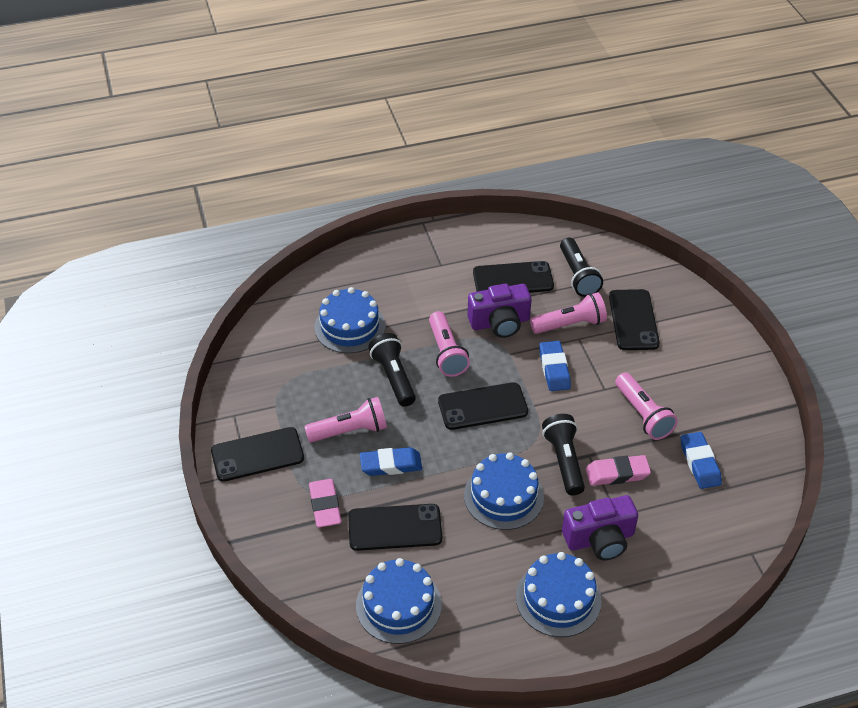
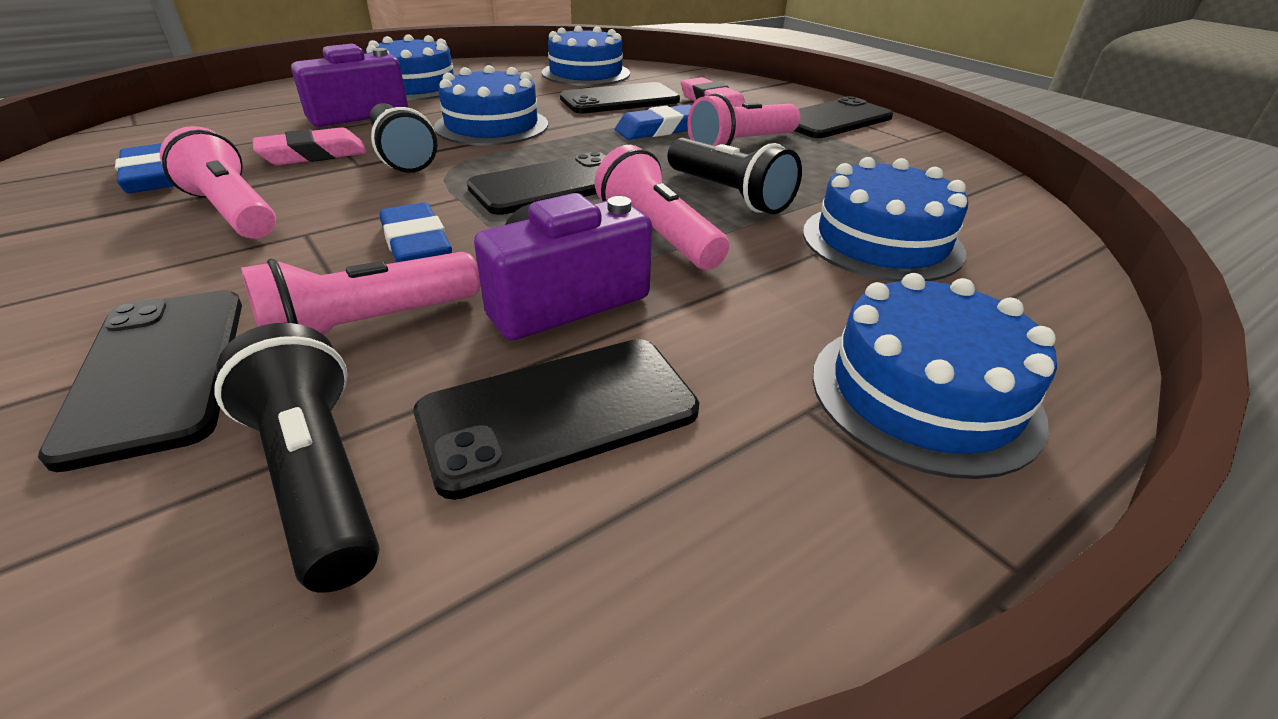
camera: 160 degrees right, 10 degrees down
(403, 261) = (924, 394): none -> blue cake

